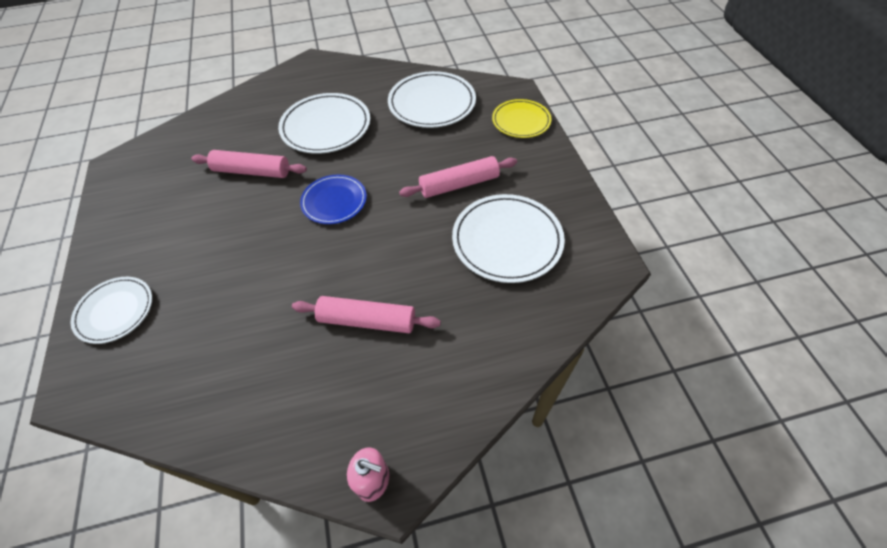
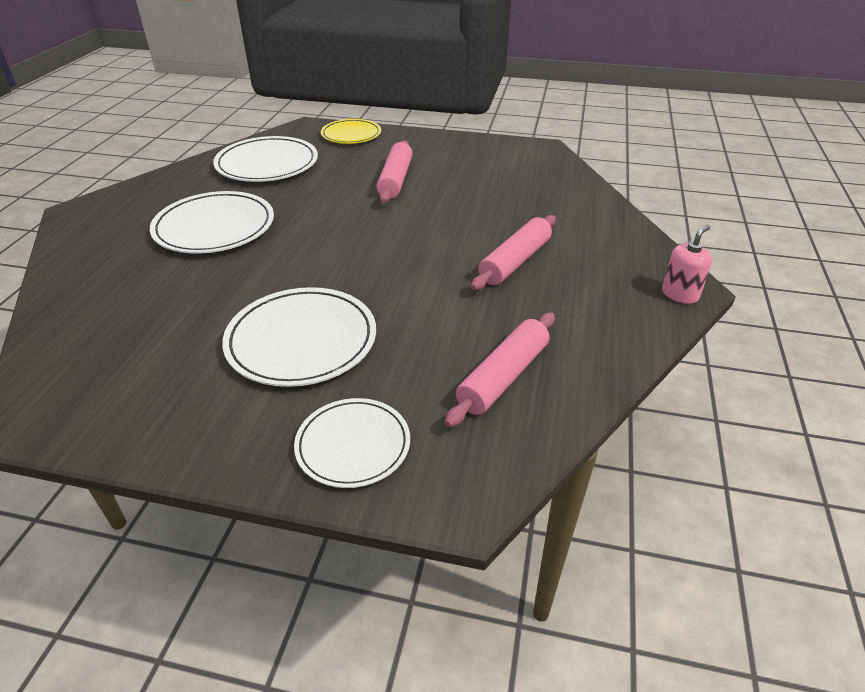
camera: 65 degrees left, 15 degrees down
(252, 171) = (223, 291): pink rolling pin -> pink rolling pin (503, 377)
(334, 201) = (341, 247): blue plate -> none
(507, 240) = (482, 177): white plate -> white plate (301, 341)

